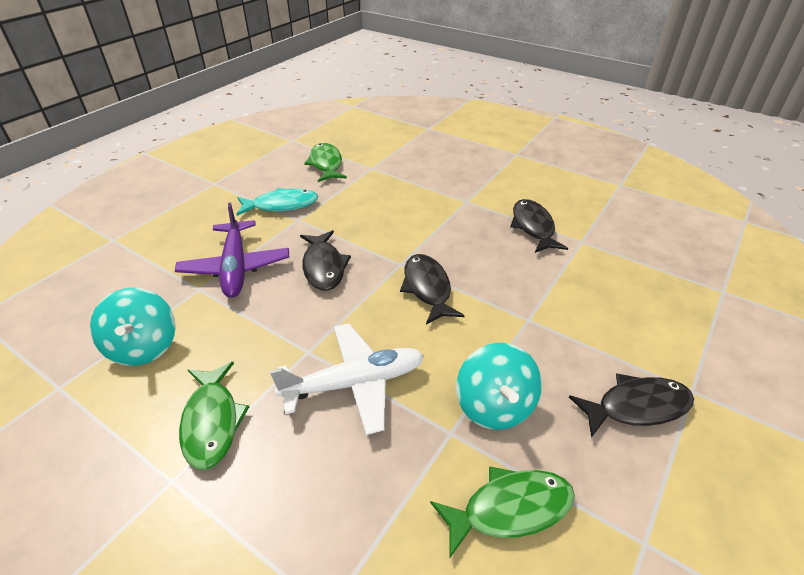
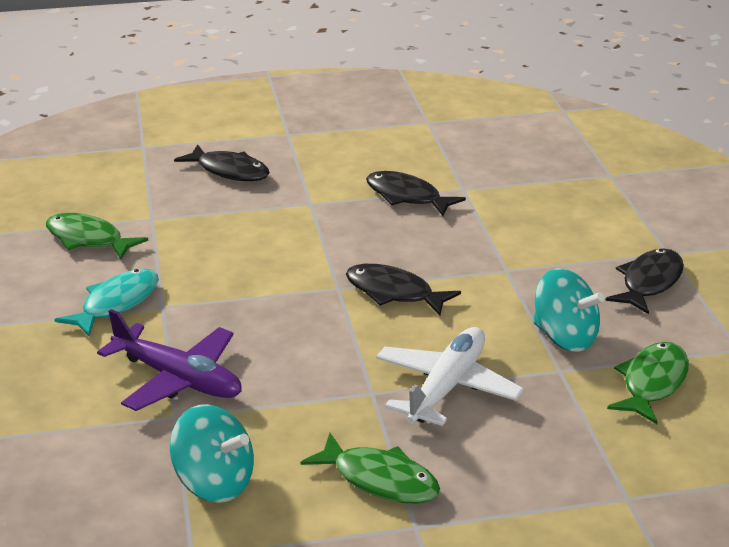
camera: 45 degrees left, 10 degrees down
(324, 267) = (270, 329): black fish -> black fish (229, 171)

